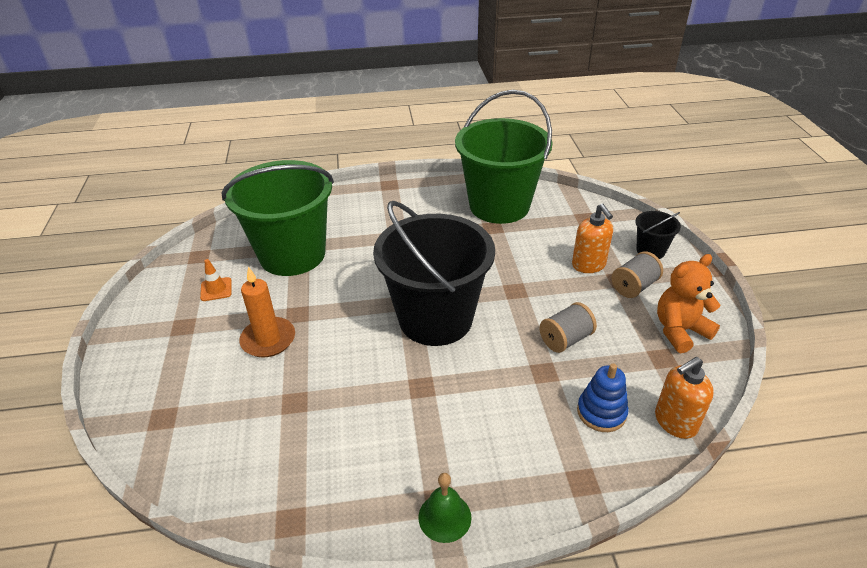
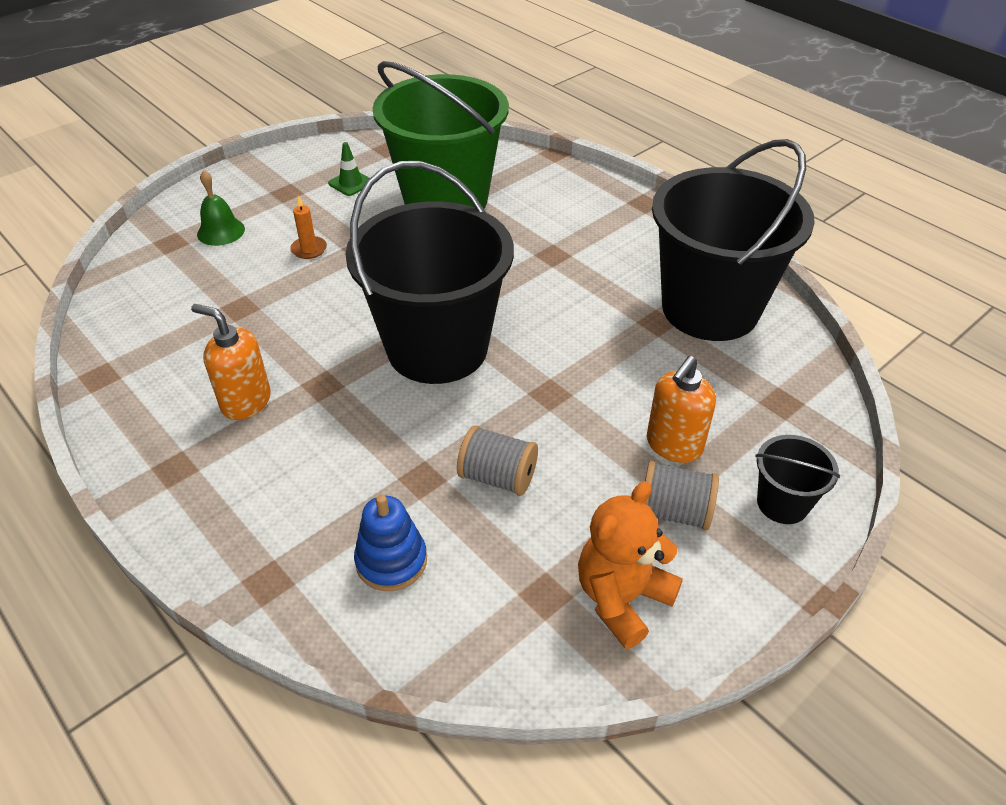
camera: 55 degrees right, 5 degrees up
(216, 289) = (351, 183): orange traffic cone -> green traffic cone
(268, 339) = (309, 249): orange candle -> orange candle, size x0.56
(444, 517) = (156, 481): green bell -> green bell (221, 231)
(499, 206) = (710, 308): green bucket -> black bucket
(675, 422) = (427, 648): orange soap dispenser -> orange soap dispenser (245, 402)
(680, 331) = (622, 598): orange teddy bear -> orange teddy bear turned 75 degrees counterclockwise

